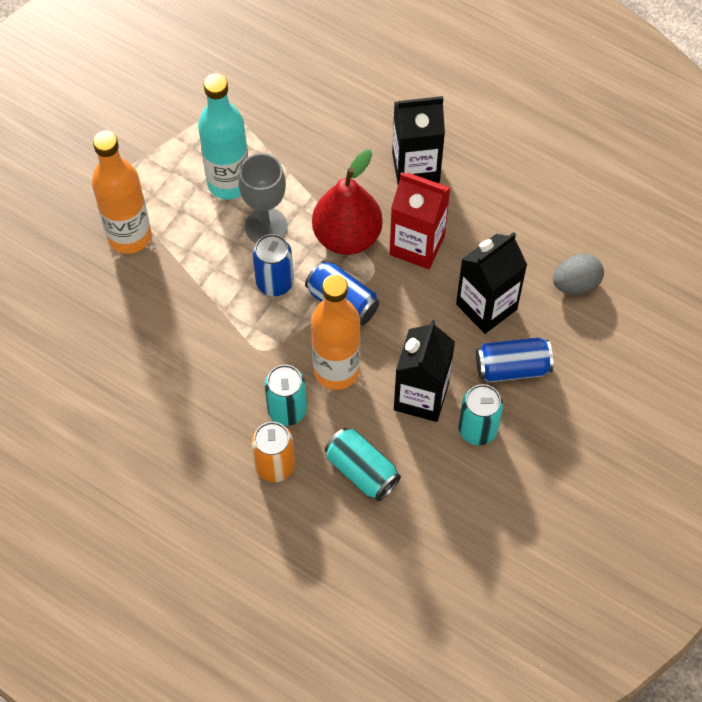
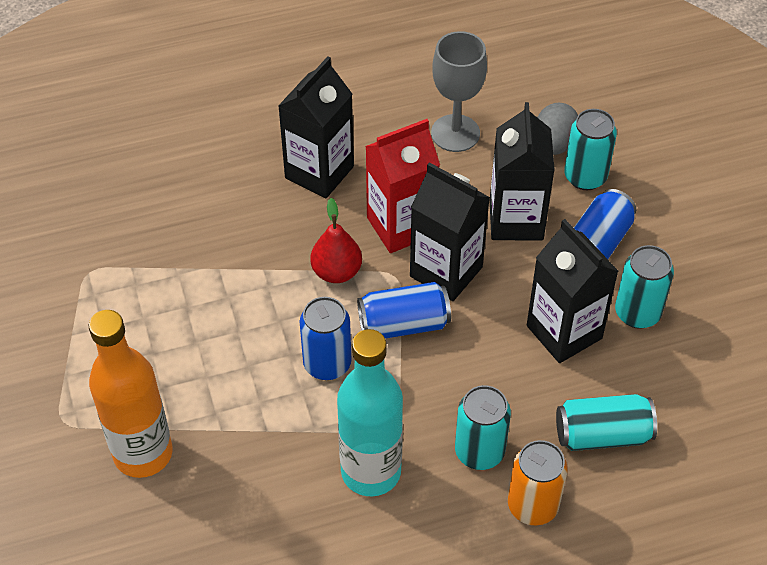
camera: 50 degrees left, 10 degrees down
(228, 183) = (176, 325): turquoise bottle -> turquoise bottle (371, 472)
(266, 226) = (258, 328): grey goblet -> grey goblet (455, 133)
(336, 370) = (473, 380): orange bottle -> none
(347, 236) = (336, 272): red pear -> red pear, size x0.60
(405, 296) = (446, 272): none -> black carton
(565, 322) = (585, 177): none -> turquoise can

